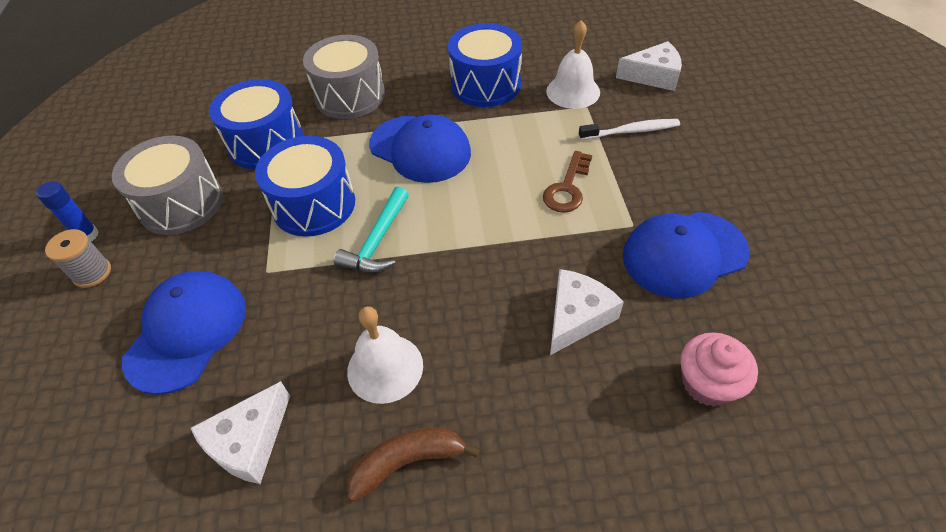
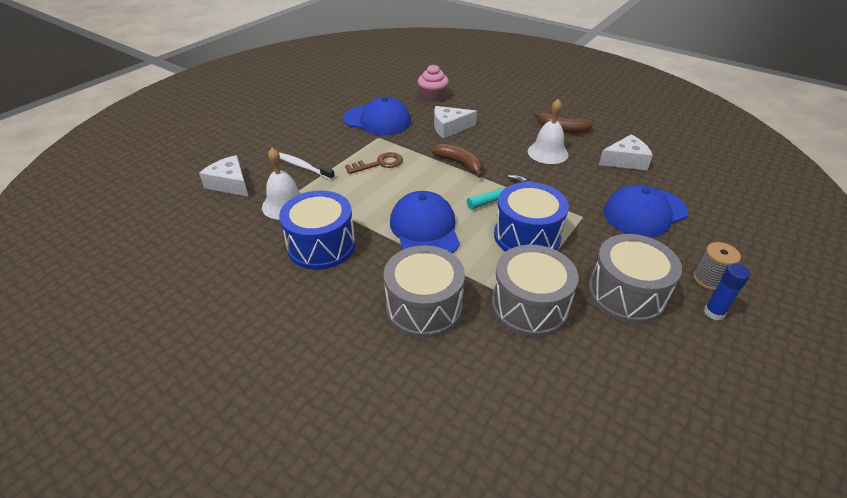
camera: 140 degrees left, 10 degrees down
(266, 143) = (529, 306): blue drum -> grey drum
(480, 254) = (460, 164): none -> brown banana

